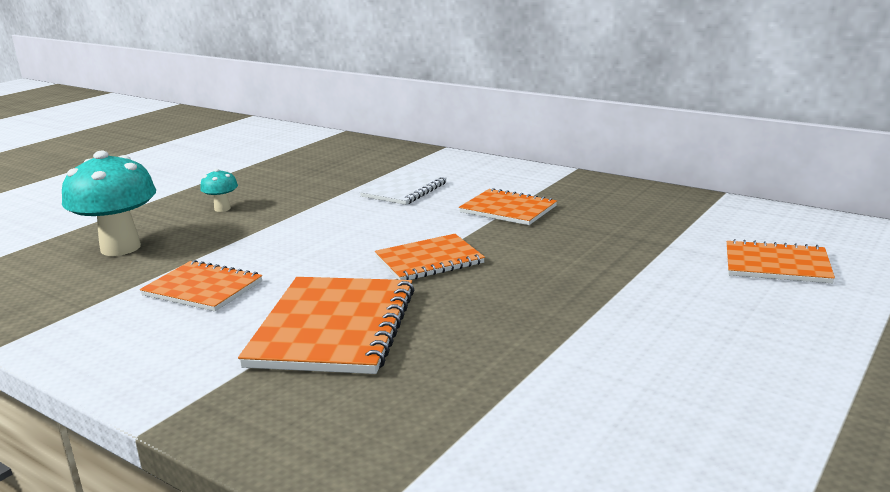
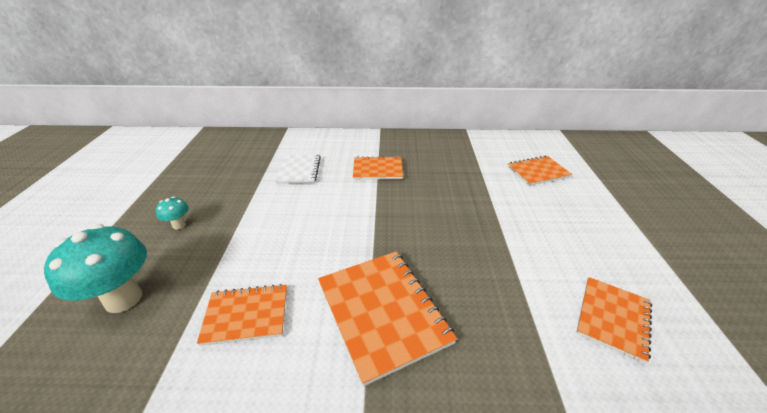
camera: 35 degrees left, 15 degrees up
(429, 260) = (377, 226): orange notebook -> orange notebook (613, 318)

